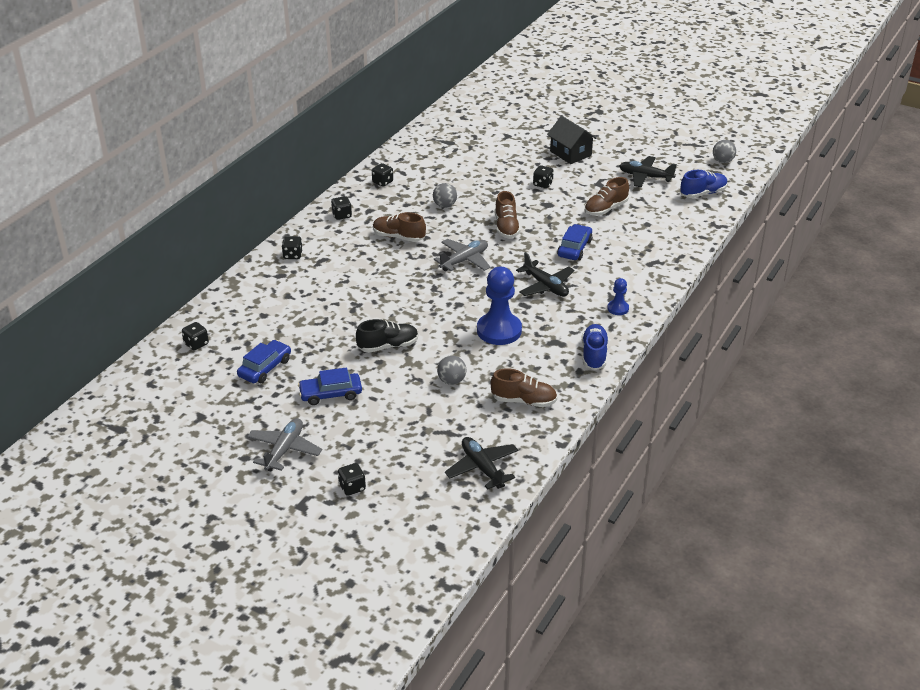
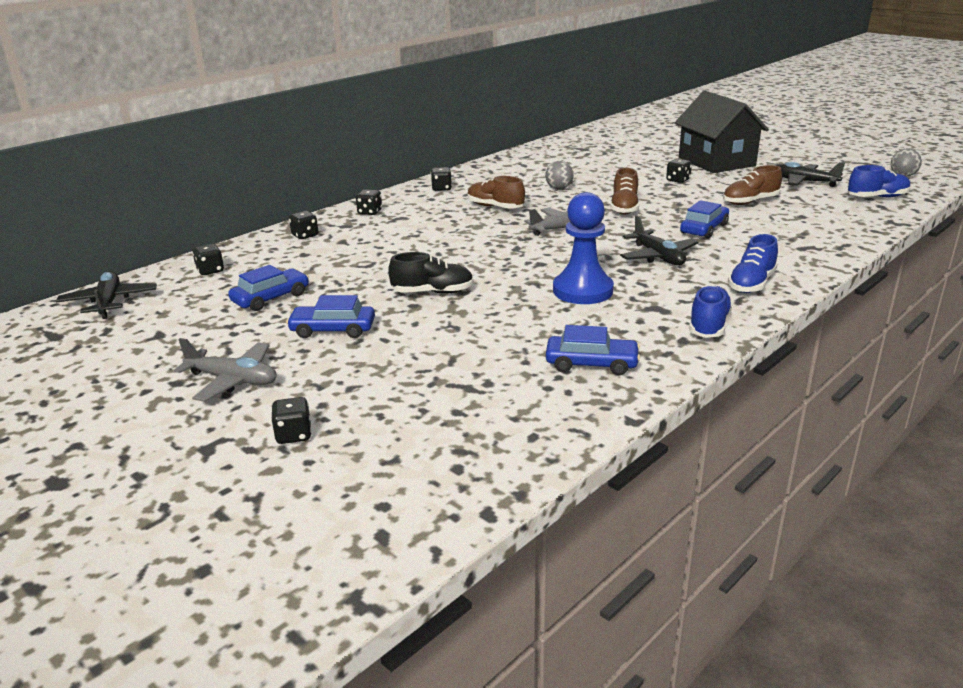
camera: 15 degrees right, 10 degrees down
(284, 450) = (233, 380): grey plane -> grey plane turned 75 degrees clockwise
(382, 182) = (498, 169): black dice -> black dice (305, 235)
(451, 381) = (498, 332): grey ball -> none
(482, 468) = (498, 435): black plane -> black plane (109, 302)
(523, 401) = (591, 364): brown shoe -> blue car
(570, 153) = (716, 162): black house -> black house, size x1.62
(618, 308) = (751, 284): blue pawn -> blue shoe

